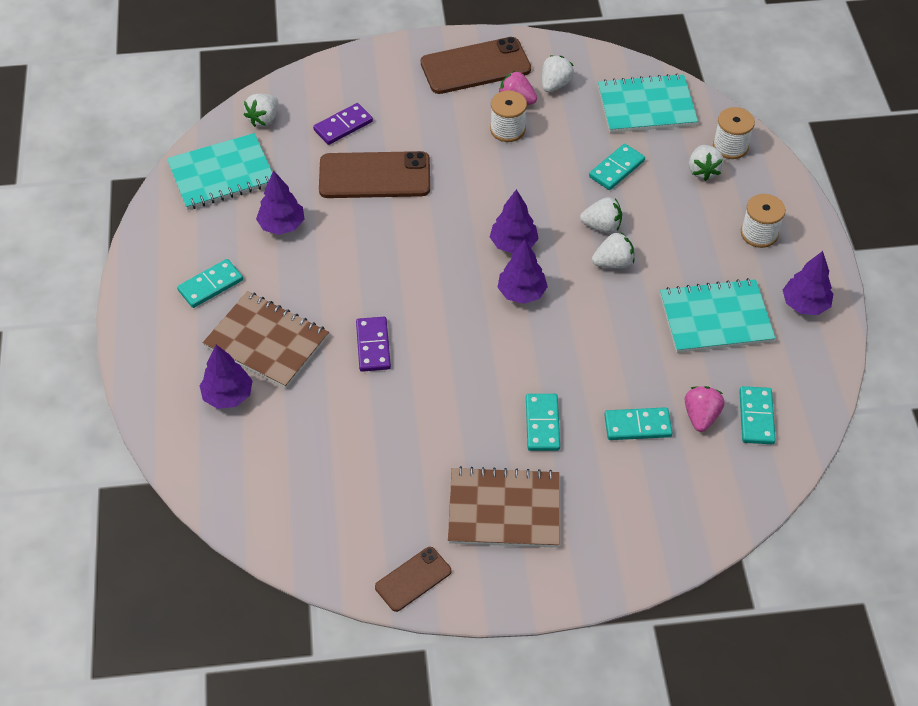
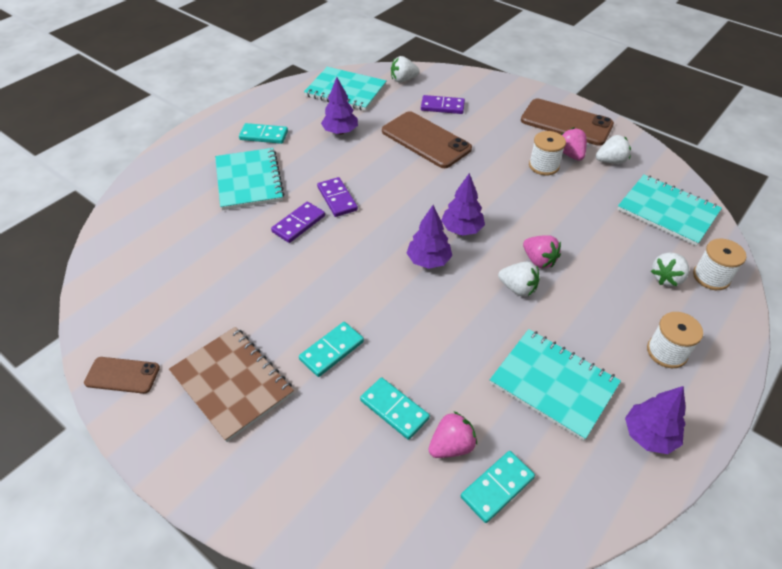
camera: 45 degrees right, 5 degrees down
(228, 395) = (191, 192): purple tree -> none
(267, 341) = (249, 180): brown notebook -> turquoise notebook
(374, 296) = (337, 199): none -> purple domino
(602, 226) = (539, 260): white strawberry -> pink strawberry
(616, 169) = (595, 234): turquoise domino -> none

